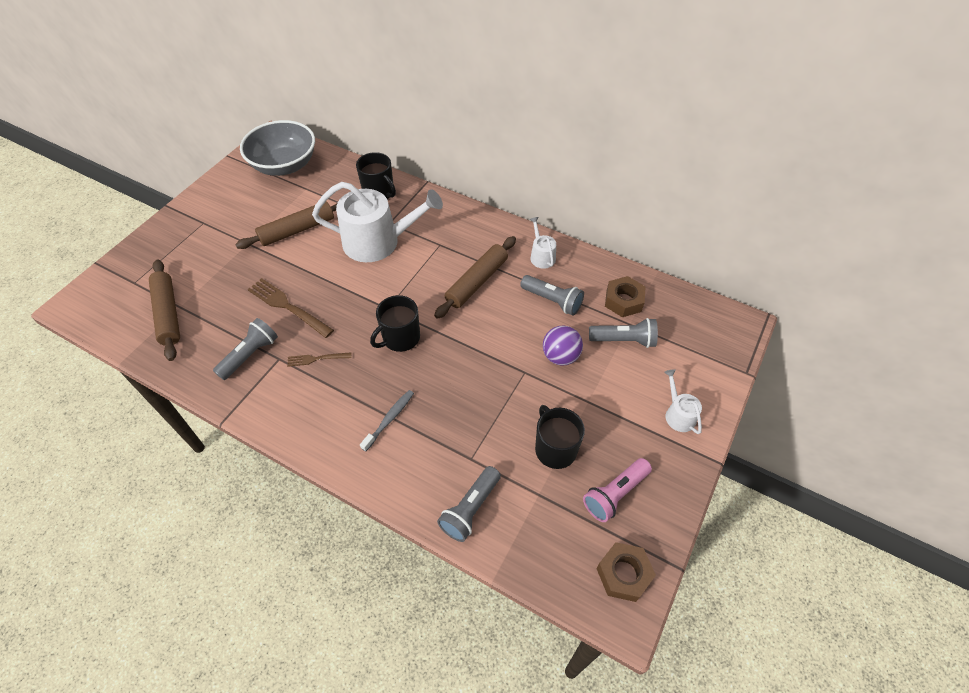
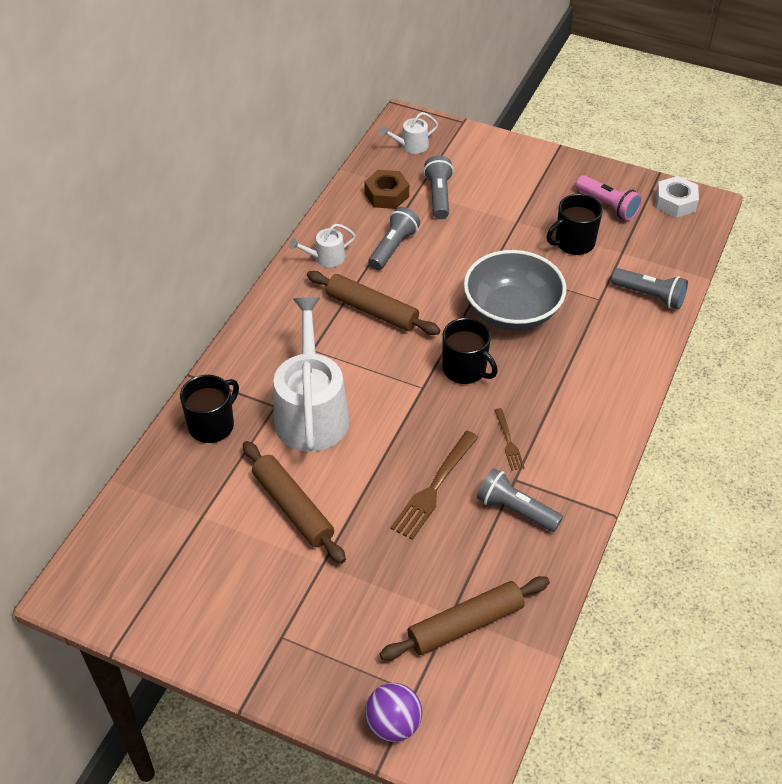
camera: 95 degrees left, 5 degrees down
(284, 165) = (145, 557): grey bowl -> grey bowl (512, 311)
(389, 419) = (572, 365): grey toothbrush -> none
(560, 356) = (467, 240): purple ball -> purple ball (393, 724)
(623, 574) = (675, 202): brown nut -> white nut
(678, 414) = (518, 165): white watering can -> white watering can (411, 146)

